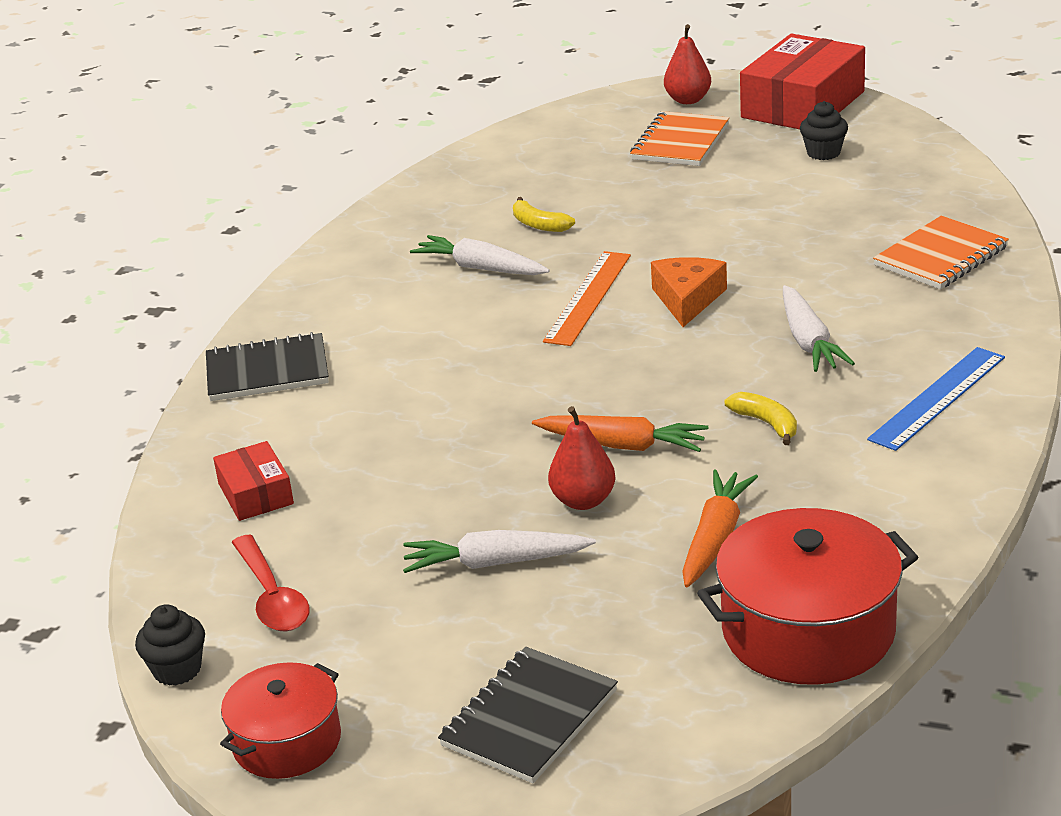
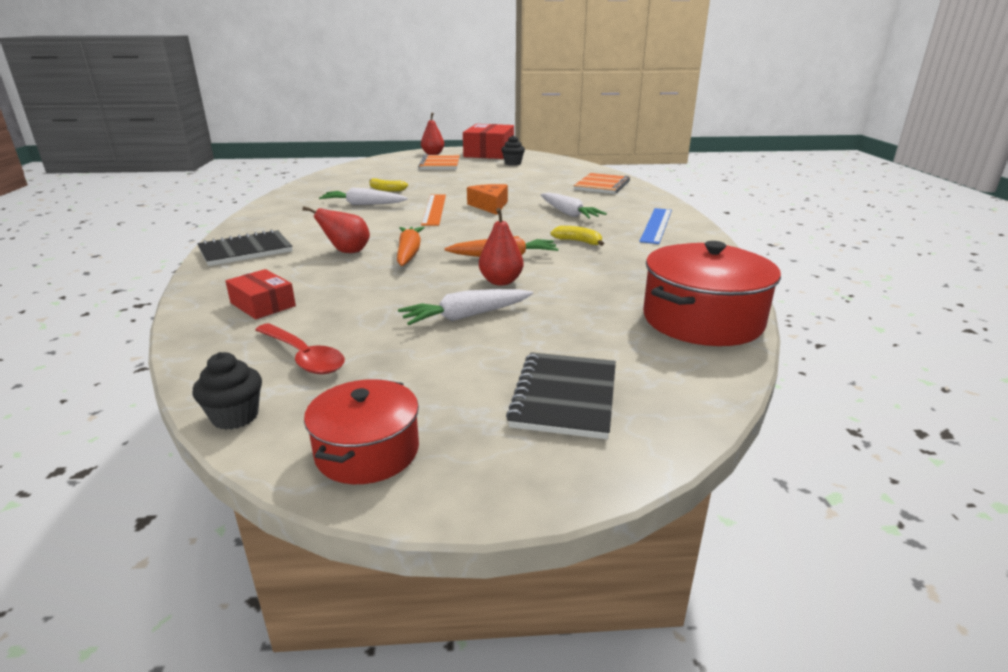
camera: 25 degrees left, 5 degrees down
(403, 396) = (347, 252): none -> red pear
(715, 538) = (599, 287): orange carrot -> orange carrot (409, 253)

